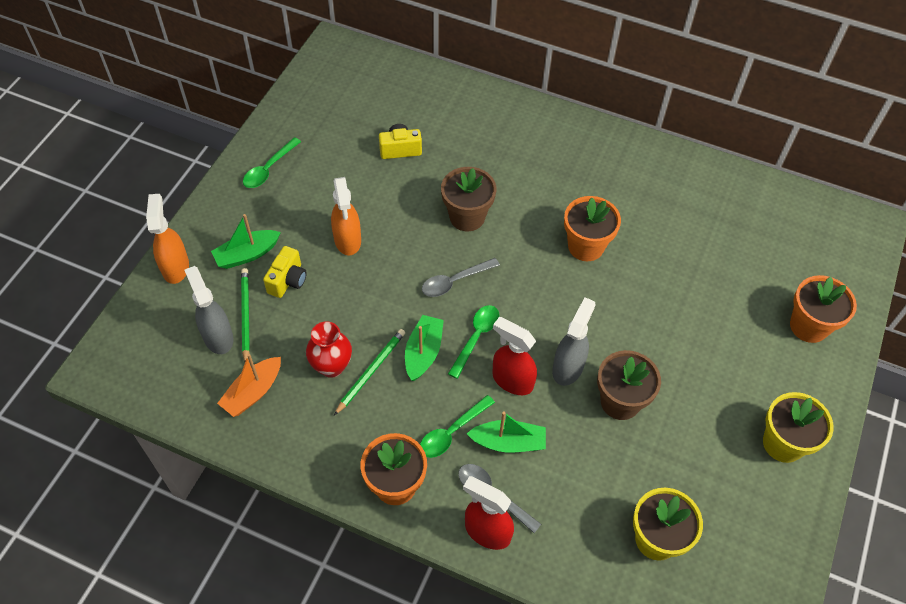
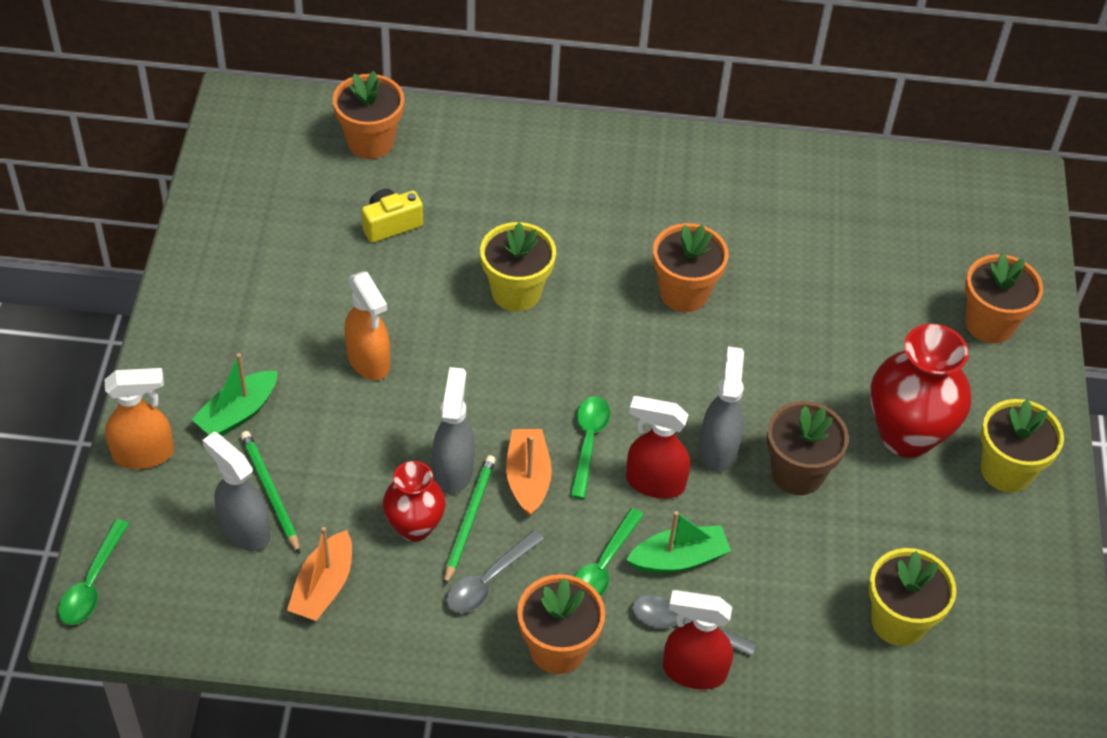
camera: 20 degrees left, 5 degrees down
(175, 267) = (144, 454): orange spray bottle -> orange spray bottle turned 105 degrees clockwise
(269, 169) = (219, 292): green spoon -> green spoon (92, 583)
(288, 280) = (309, 433): yellow camera -> none
(374, 332) = (453, 470): none -> grey spray bottle
(409, 90) = (370, 142): none -> orange flower pot
(423, 352) = (528, 478): green boat -> orange boat
(454, 281) = (533, 379): grey spoon -> grey spoon (488, 580)
(467, 217) = (516, 292): brown flower pot -> yellow flower pot
(714, 395) = (906, 435): none -> red vase

